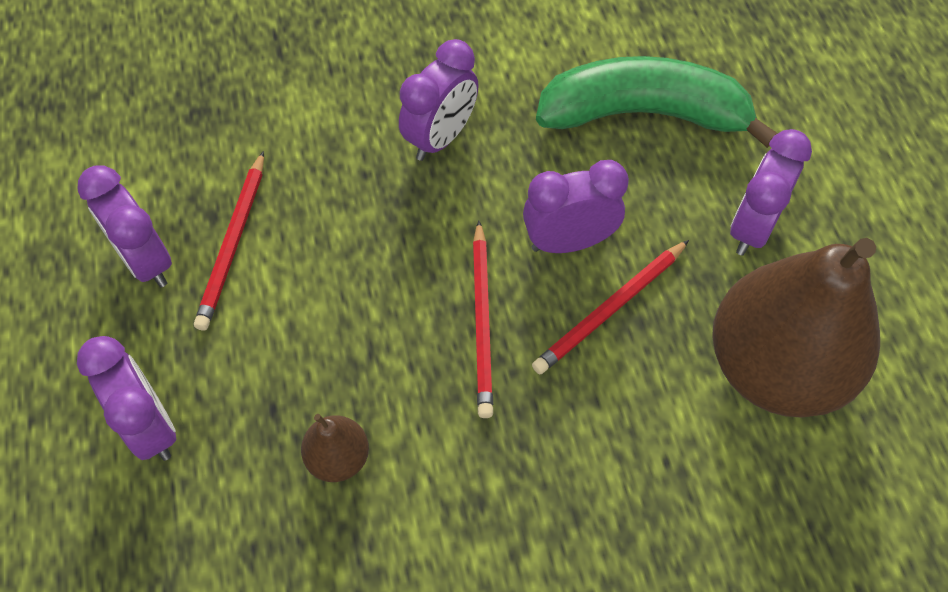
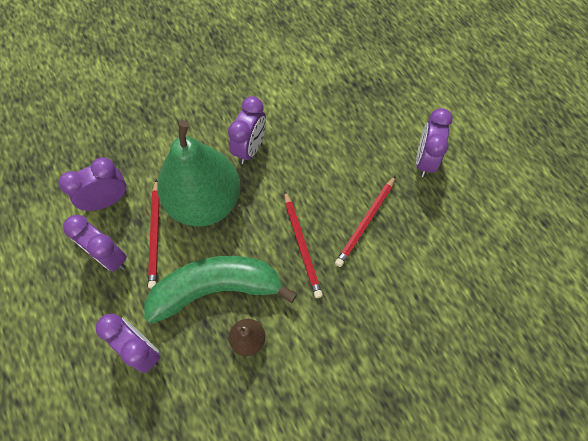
camera: 15 degrees left, 5 degrees up
(334, 209) = (205, 202): none -> green pear
(569, 242) = (334, 190): purple clock -> purple clock (107, 201)
(644, 114) = (353, 111): green banana -> green banana (216, 289)
(775, 367) = (456, 232): brown pear -> none

